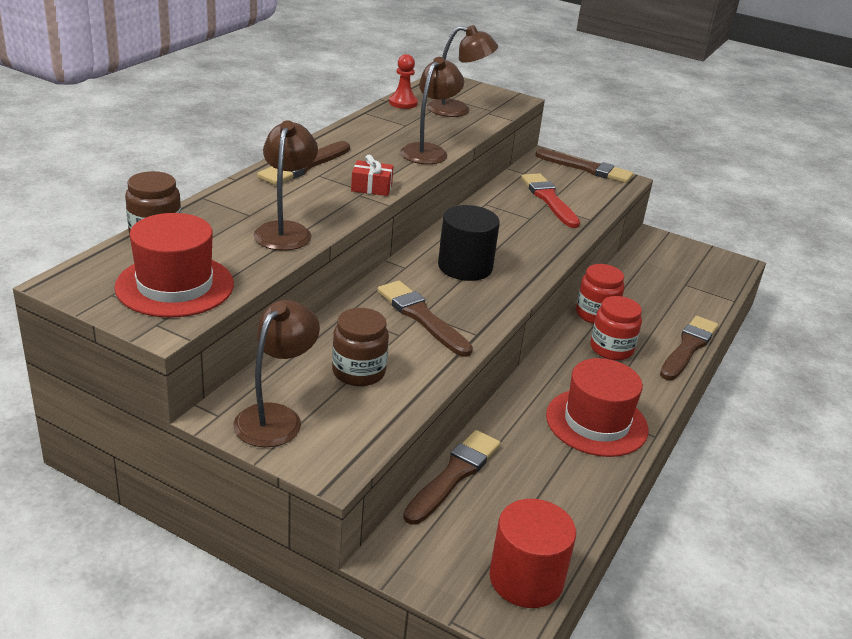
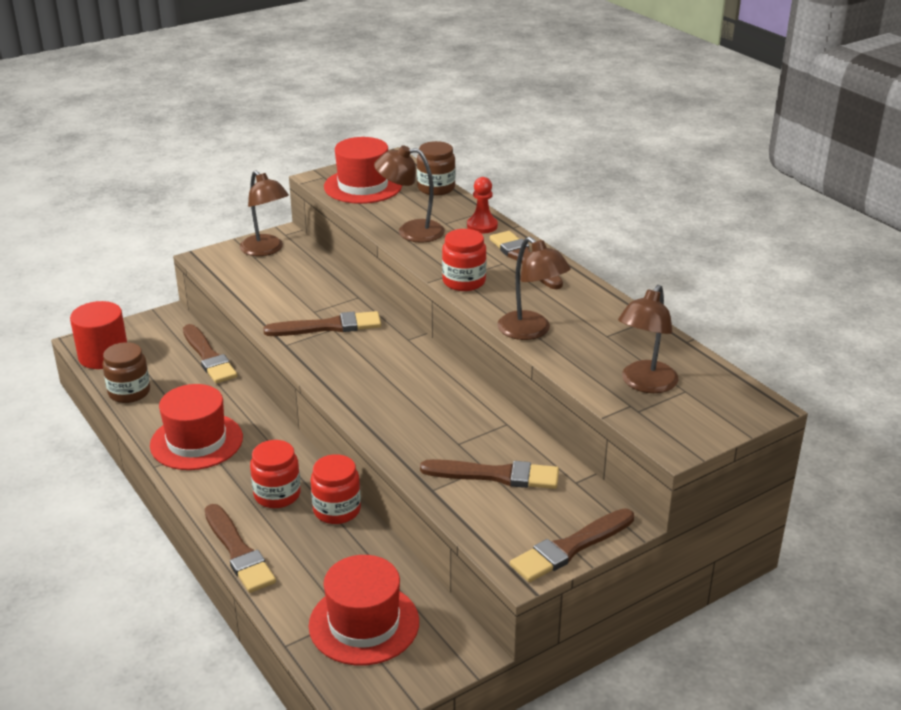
camera: 120 degrees right, 0 degrees up
(285, 230) = (411, 231): brown lamp -> brown lamp turned 150 degrees clockwise
(358, 372) = (285, 285): brown jar -> brown jar (129, 392)
(371, 187) = (464, 281): red gift -> red jar
(403, 103) = (675, 350): red pawn -> red pawn (482, 226)
(465, 267) = (388, 370): black cylinder -> none
(549, 199) = (496, 475): red brush -> brown brush
(681, 276) = (364, 623): none -> red hat

